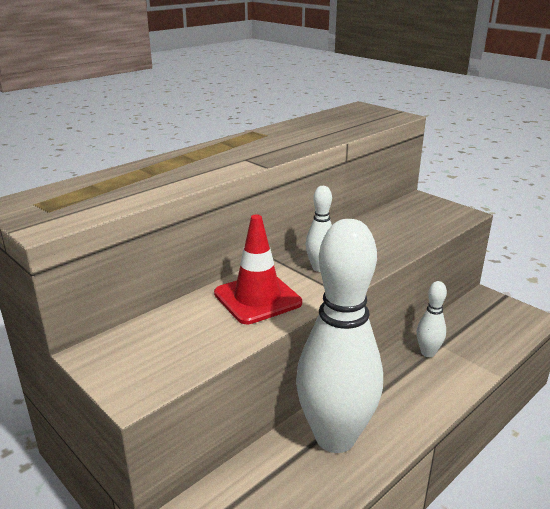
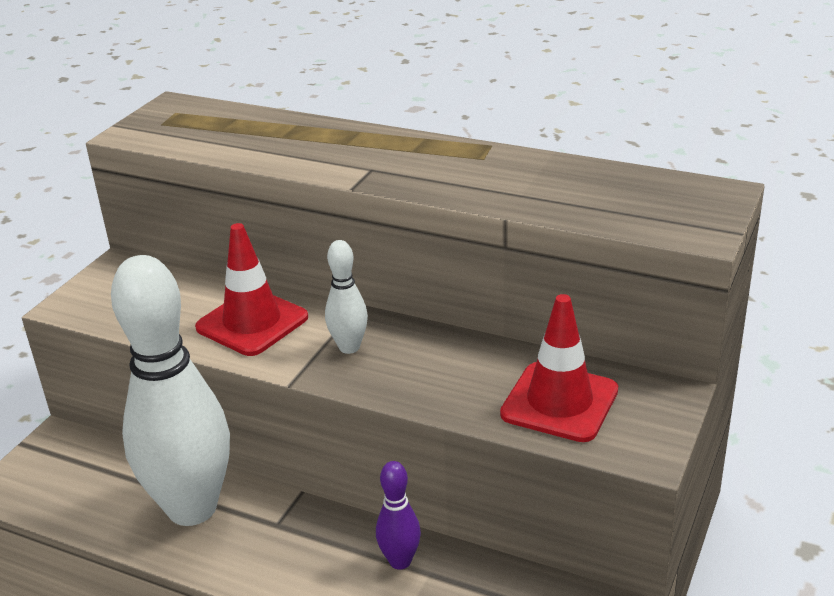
camera: 70 degrees right, 5 degrees up
(415, 222) = (559, 402): none -> red traffic cone
(428, 353) = (400, 561): white bowling pin -> purple bowling pin

